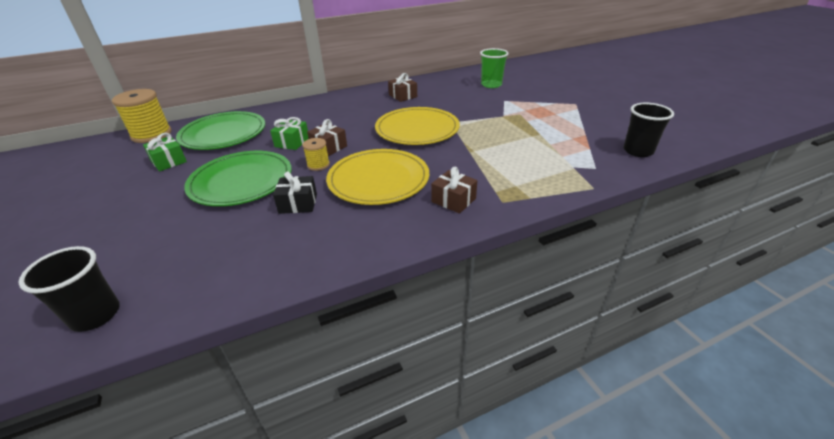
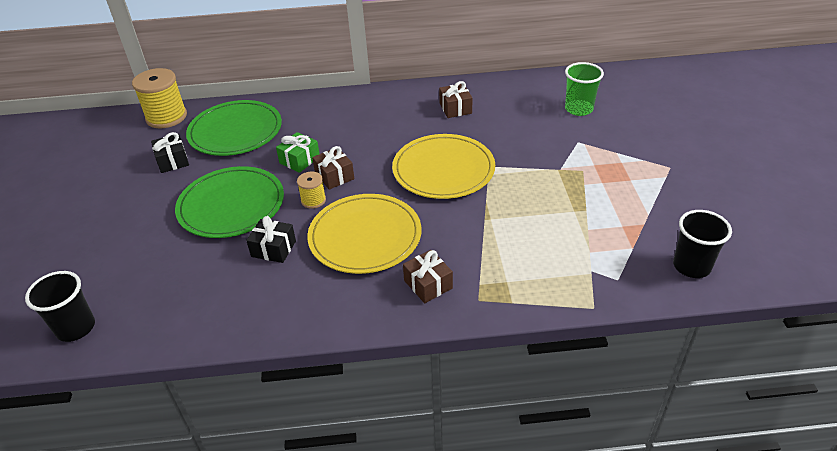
camera: 20 degrees right, 5 degrees up
(168, 161) = (173, 161): green gift -> black gift

